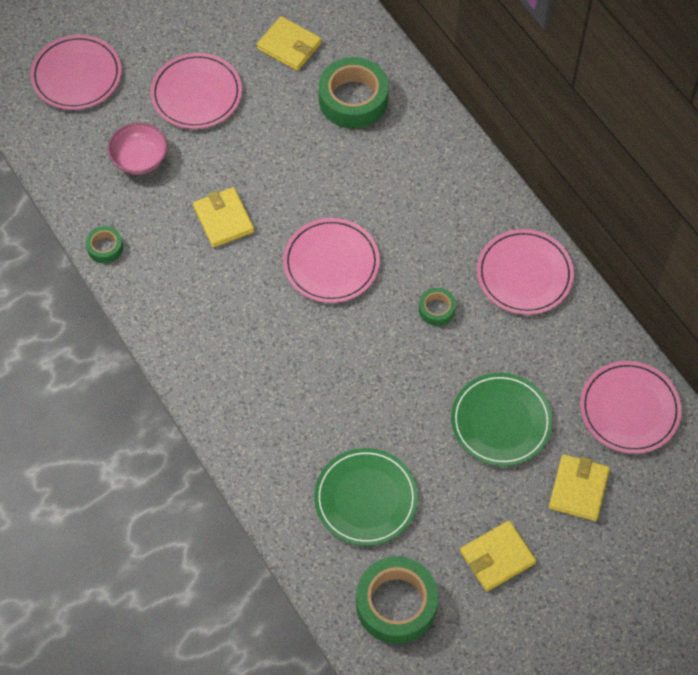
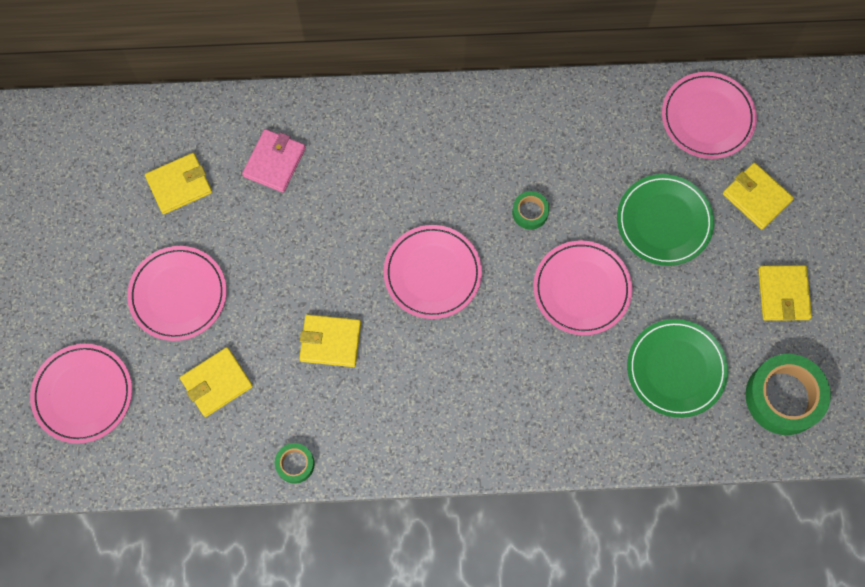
camera: 60 degrees left, 10 degrees up
(140, 158) = (217, 383): pink bowl -> yellow wallet
(353, 99) = (274, 162): green tape -> pink wallet
(524, 274) = (538, 124): pink plate -> pink plate (581, 289)

